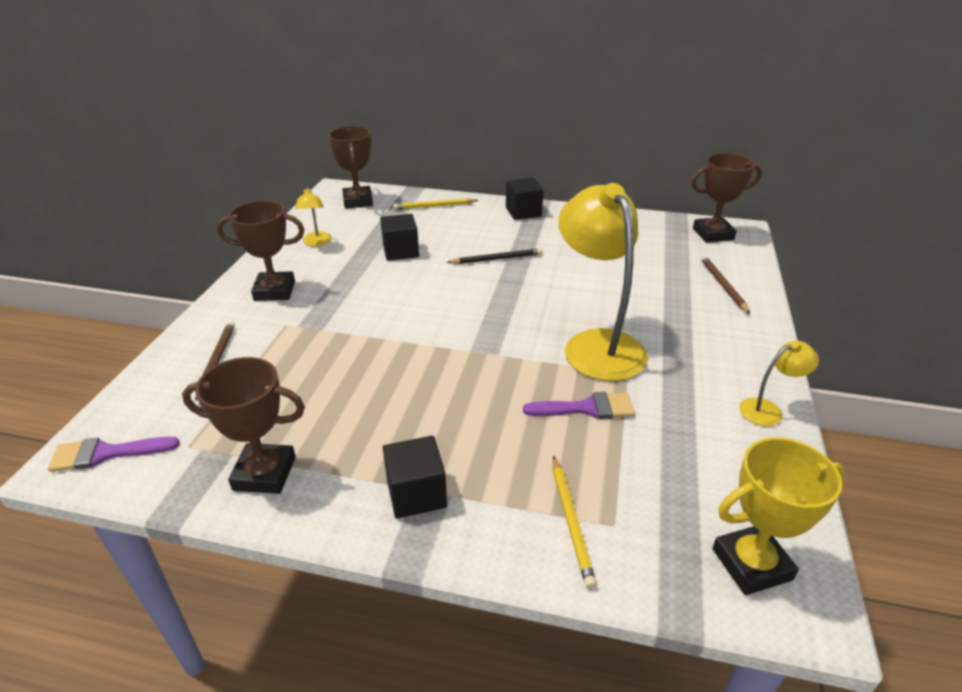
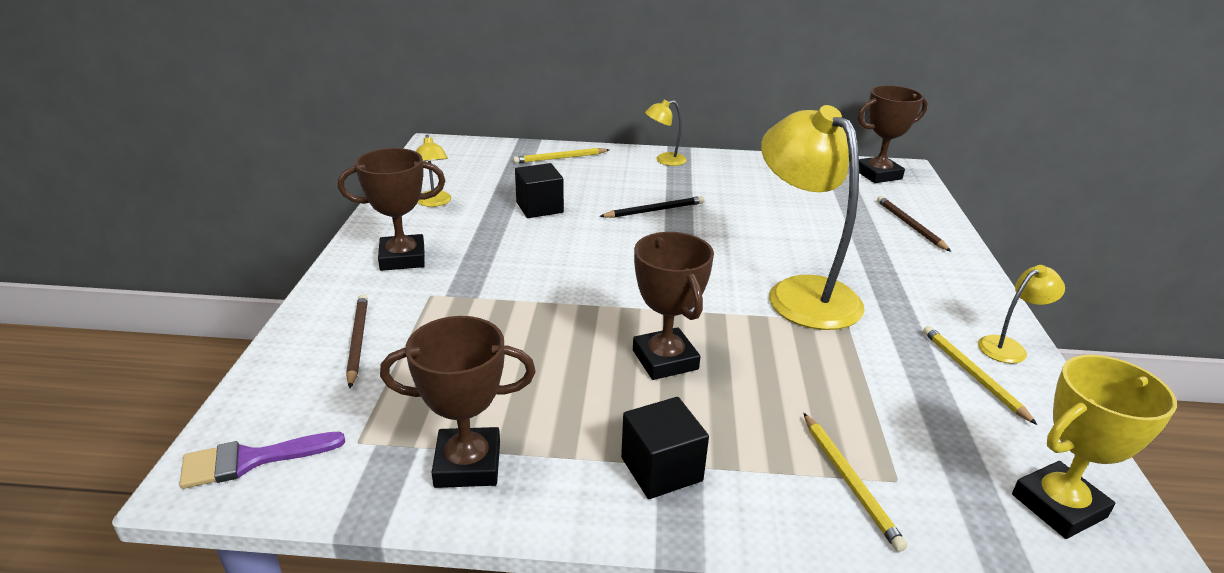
camera: 10 degrees left, 5 degrees down
(358, 201) = (467, 156): brown trophy -> brown trophy (665, 360)
(523, 212) = (664, 160): black cube -> yellow lamp
(587, 408) = (817, 360): purple brush -> none
(722, 434) = (972, 375): none -> yellow pencil

